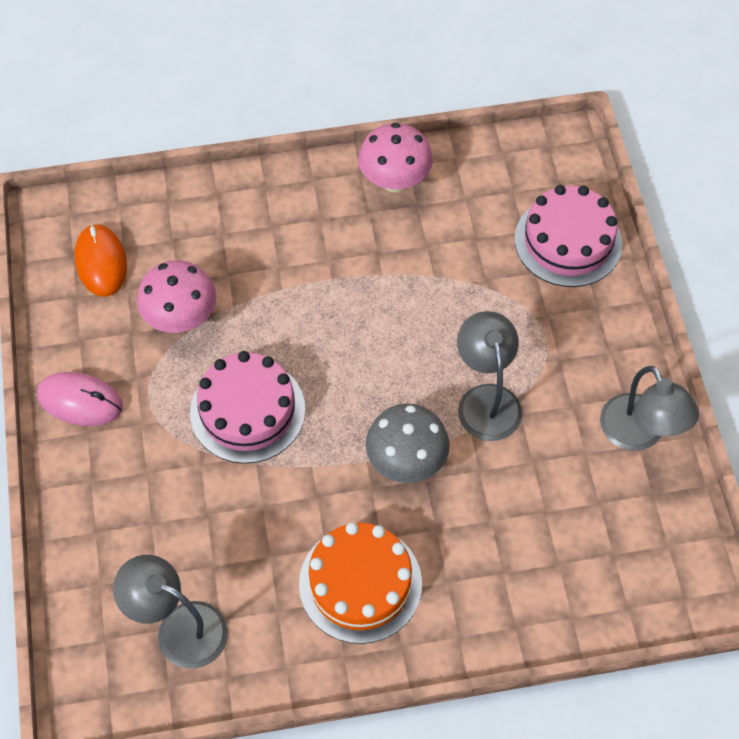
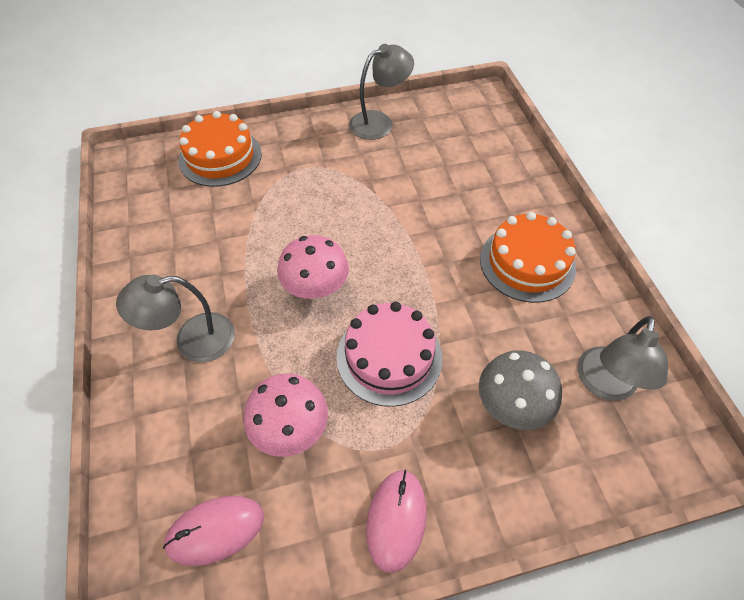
camera: 95 degrees left, 5 degrees down
(101, 262) = (215, 530): orange mouse -> pink mouse
(394, 181) = (144, 266): pink mushroom -> pink mushroom (316, 289)
(406, 461) = (420, 241): grey mushroom -> grey mushroom (511, 406)
(486, 400) = (361, 198): grey lamp -> grey lamp (192, 340)
(568, 241) = (220, 157): pink cake -> orange cake

